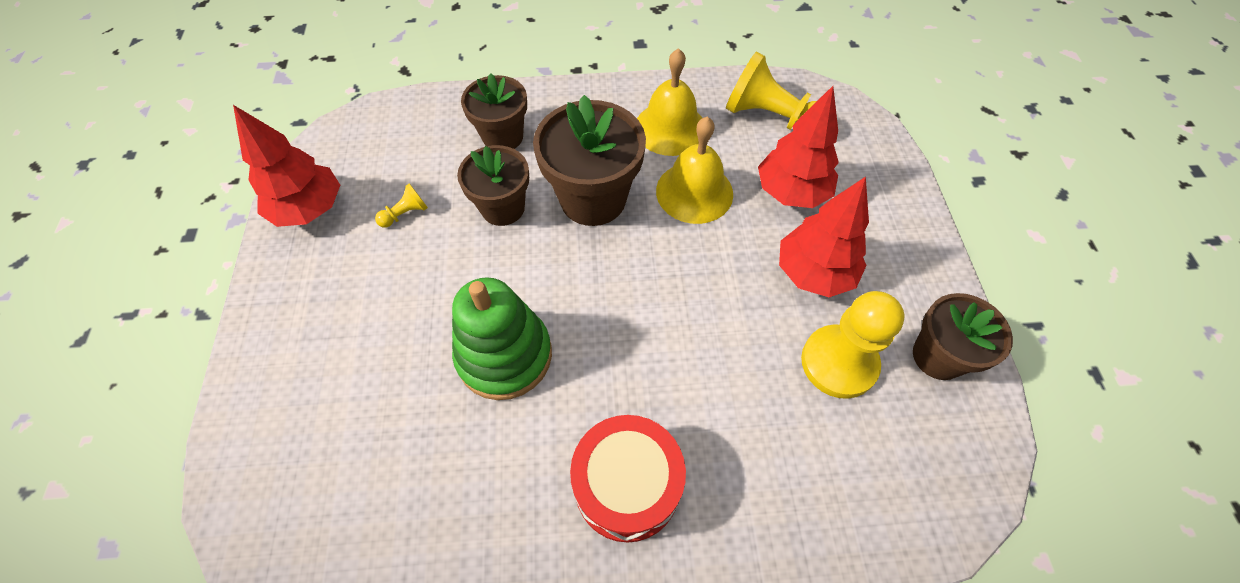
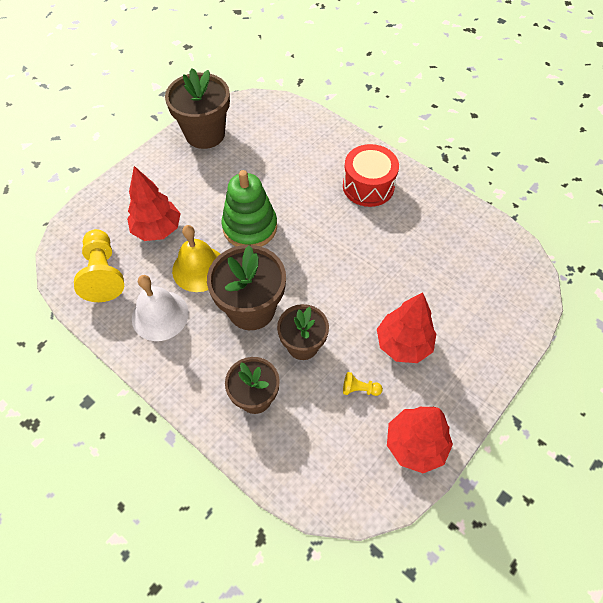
camera: 135 degrees left, 0 degrees up
(504, 355) = (372, 267): green stacking toy -> green stacking toy (250, 227)
(670, 128) = (160, 315): yellow bell -> white bell
(813, 273) = (203, 192): red tree -> red tree (403, 344)
(838, 363) = (242, 159): yellow pawn -> none
(938, 356) = (205, 134): brown flower pot -> brown flower pot, size x1.53

